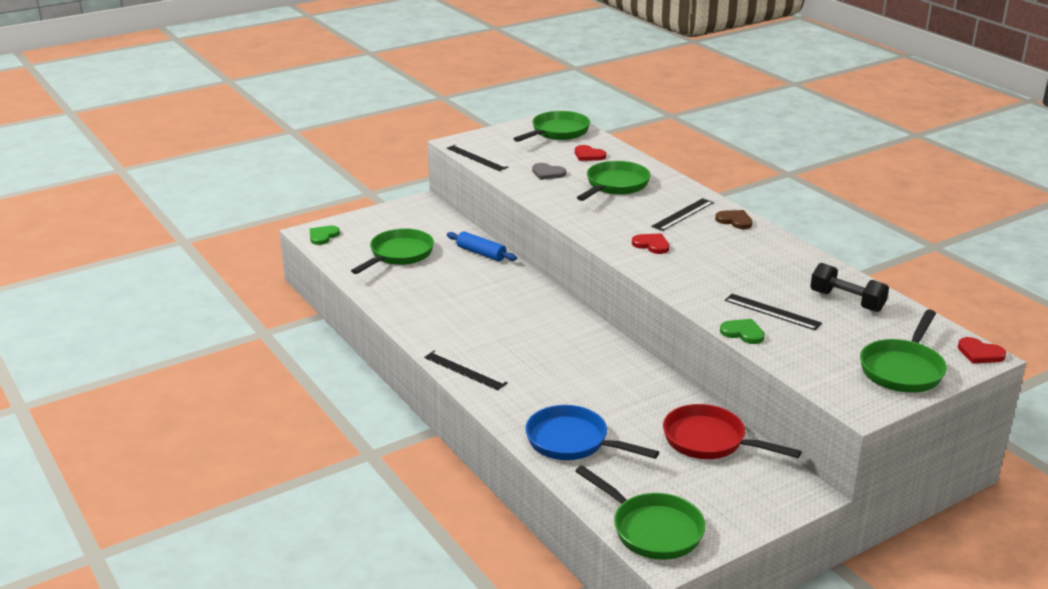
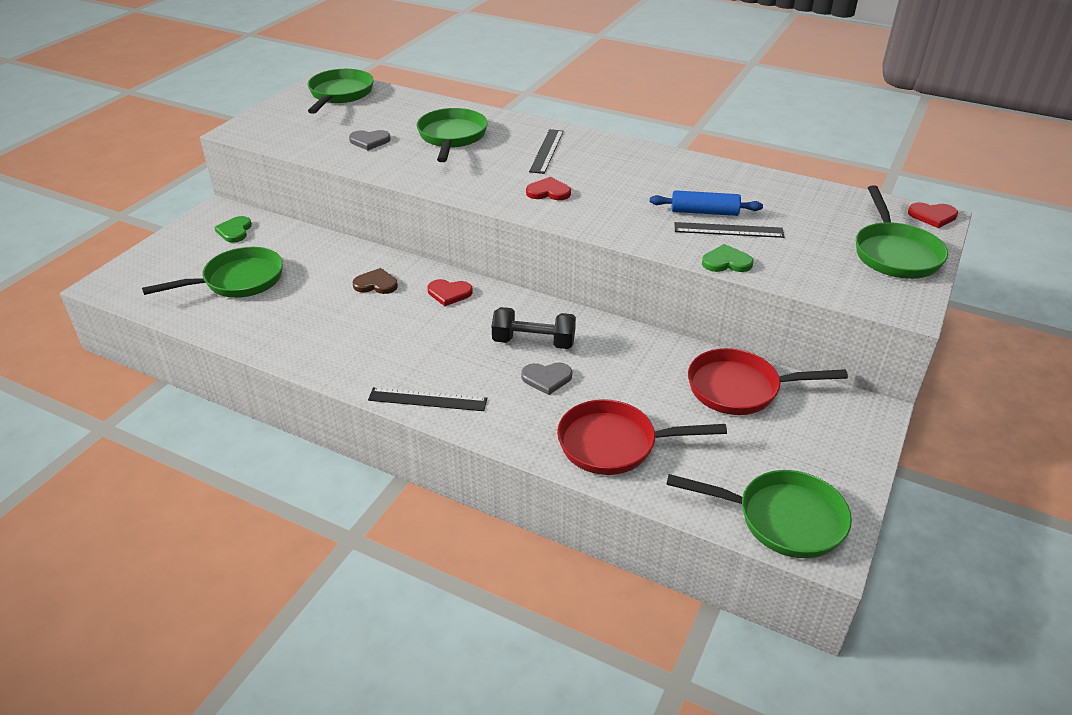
camera: 30 degrees left, 10 degrees up
(323, 236) = (125, 285): green heart -> green heart (235, 231)
(399, 255) = (238, 281): green pan -> green pan turned 60 degrees clockwise
(477, 157) = (275, 142): black ruler -> none
(481, 253) = (332, 251): blue rolling pin -> blue rolling pin (704, 212)
(563, 385) = (547, 378): none -> grey heart
(572, 442) = (614, 444): blue pan -> red pan
(588, 155) = (395, 111): red heart -> red heart (449, 293)
(735, 221) = (601, 144): brown heart -> brown heart (376, 284)
(847, 301) = (778, 198): black dumbbell -> black dumbbell (533, 342)

